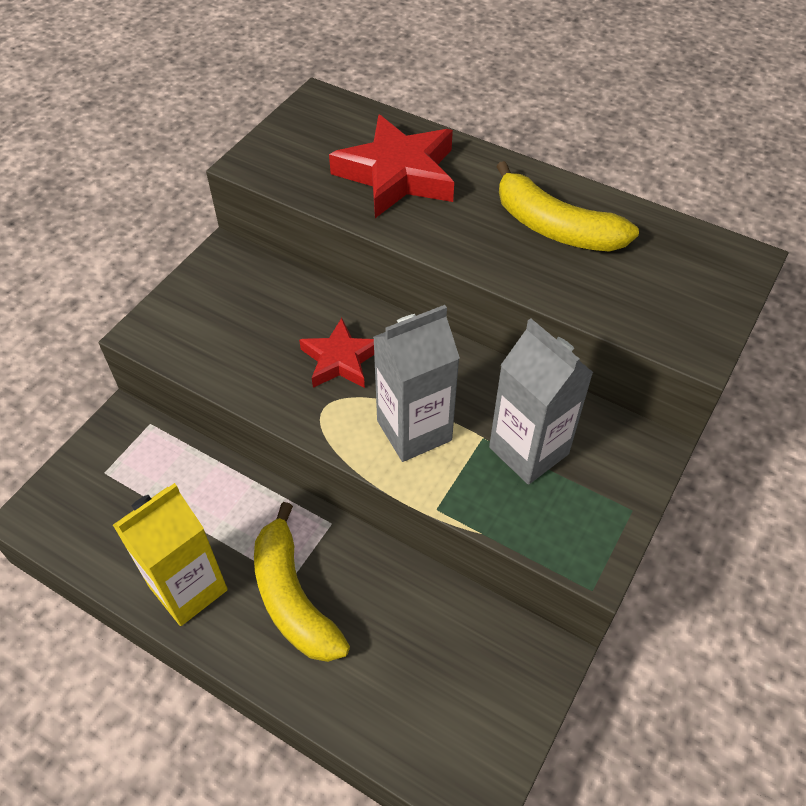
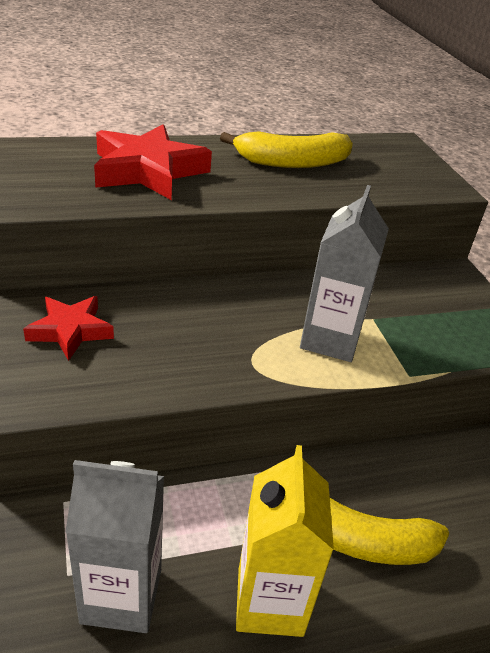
camera: 50 degrees left, 15 degrees down
(340, 360) = (220, 326): red star -> red star (70, 331)
(528, 450) = (406, 310): grey carton -> grey carton (121, 596)

